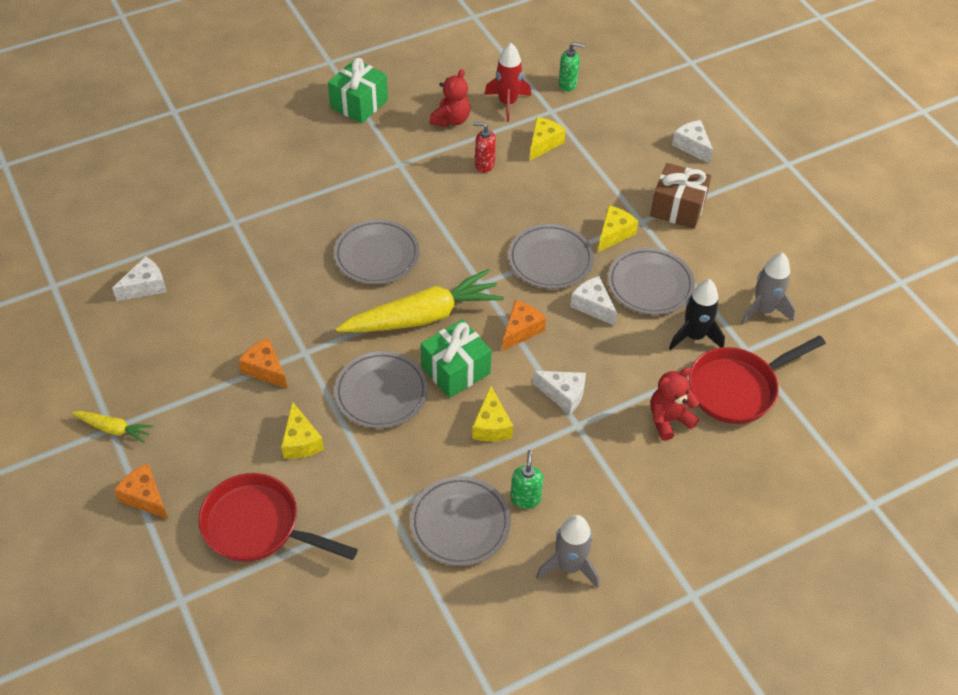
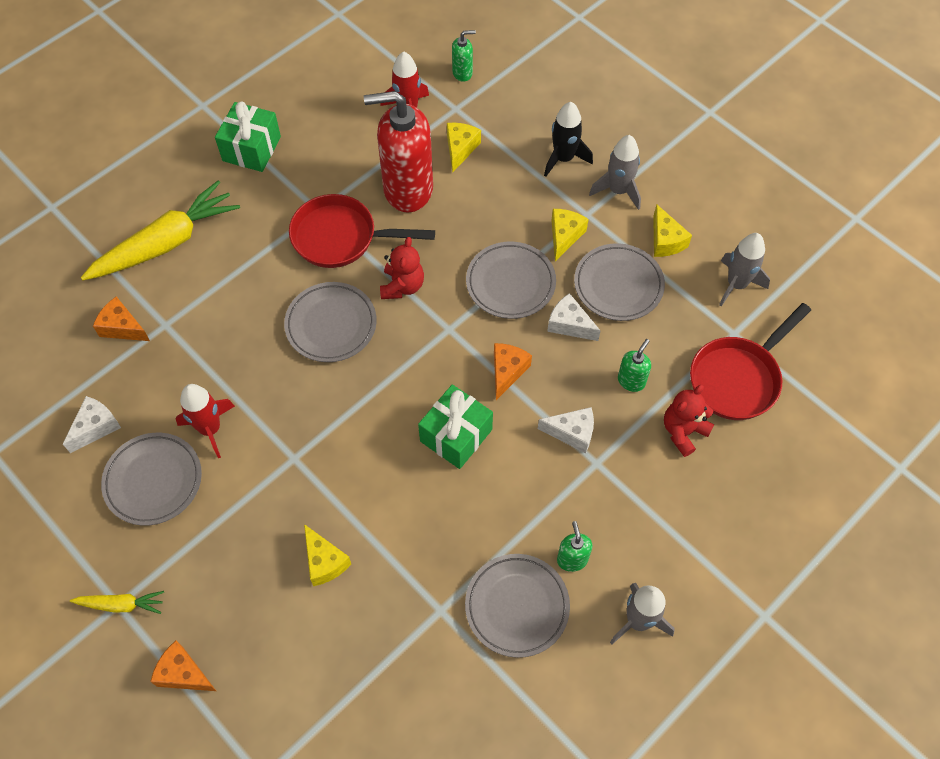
camera: 15 degrees left, 10 degrees up
(241, 311) = (210, 429): none -> red rocket
(258, 526) = (314, 671): red pan -> red pan (341, 237)
(265, 369) = (259, 489): orange cheese -> orange cheese (122, 327)
(381, 393) = (389, 483): grey plate -> grey plate (153, 481)
(422, 316) = (402, 383): yellow carrot -> yellow carrot (166, 243)
(451, 120) = (355, 144): red teddy bear -> red teddy bear (402, 286)
(484, 165) = (407, 189): red soap dispenser -> red soap dispenser, size x2.34
(491, 425) = (512, 488): yellow cheese -> yellow cheese (665, 241)
(634, 366) = (631, 381): none -> green soap dispenser
(677, 208) = (618, 190): brown gift -> grey rocket
(692, 146) = (610, 115): white cheese -> none
(694, 336) = (679, 332): black rocket -> black rocket (563, 158)

